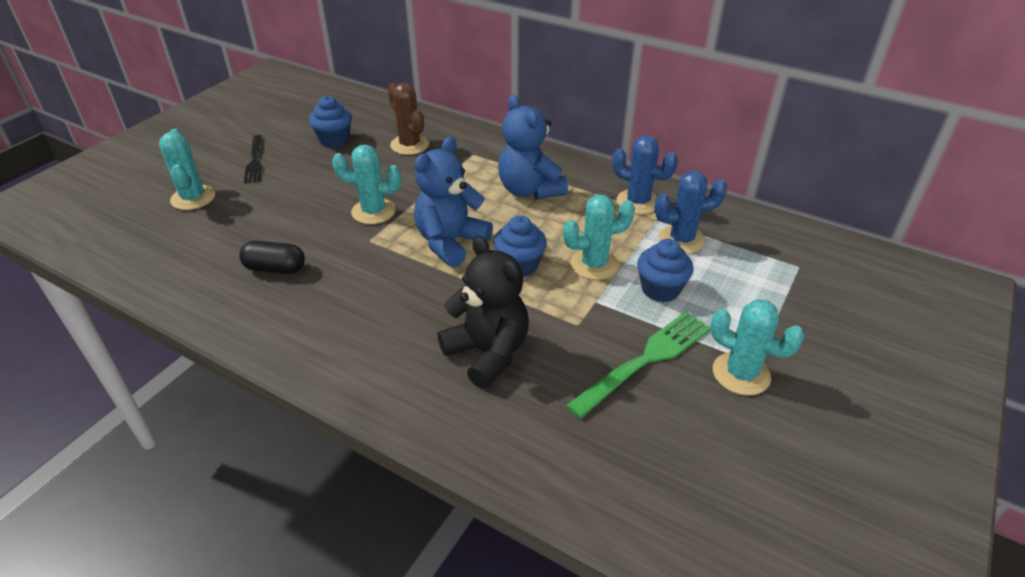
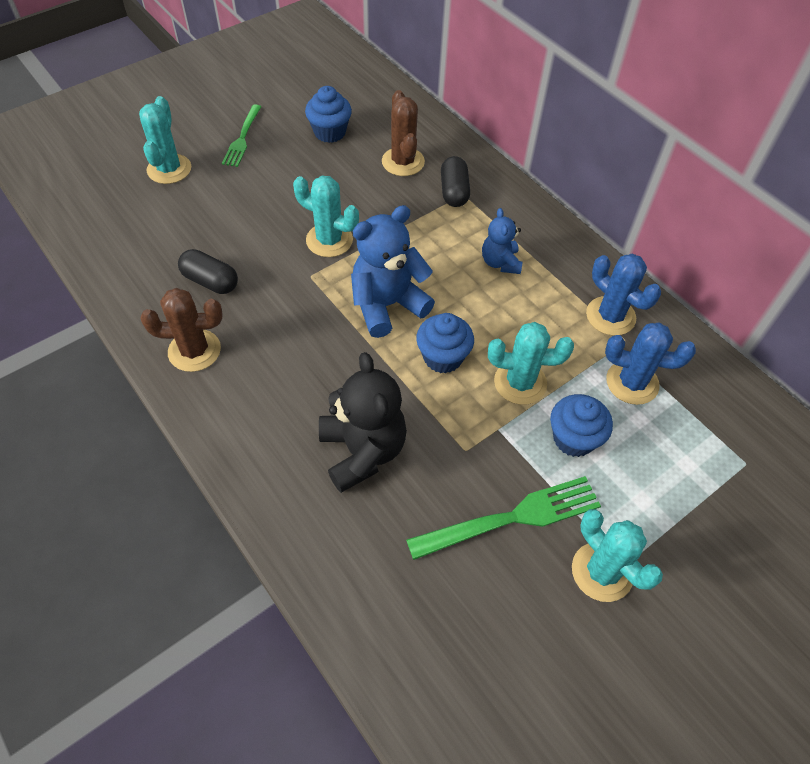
camera: 20 degrees right, 15 degrees up
(255, 161) = (242, 138): black fork -> green fork
(285, 324) = (194, 350): none -> brown cactus
(464, 154) = (454, 192): none -> black capsule
(530, 190) = (500, 262): blue teddy bear -> blue teddy bear, size x0.57

